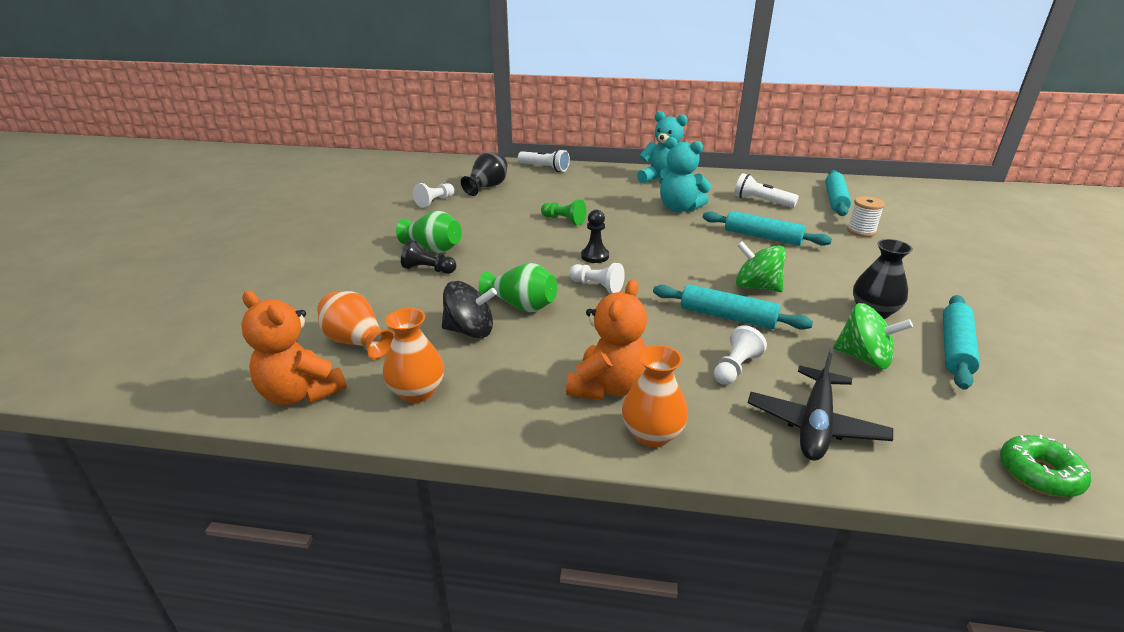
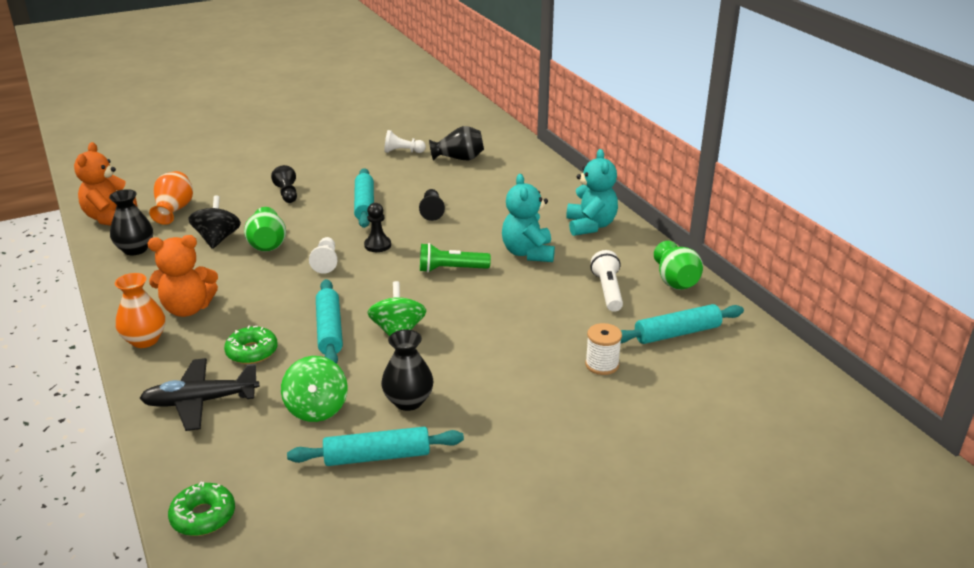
camera: 55 degrees right, 0 degrees up
(417, 392) = (135, 249): orange vase -> black vase
(433, 249) = (321, 183): green vase -> green vase (675, 281)
(470, 331) = (217, 239): black spinning top -> black spinning top turned 150 degrees counterclockwise
(544, 168) = (537, 165): white flashlight -> none
(564, 220) = (432, 211): green pawn -> black pawn
(673, 240) = (451, 269): none -> green flashlight
(735, 368) = (252, 352): white pawn -> green donut
(762, 237) = (513, 311): turquoise rolling pin -> turquoise rolling pin (365, 205)

